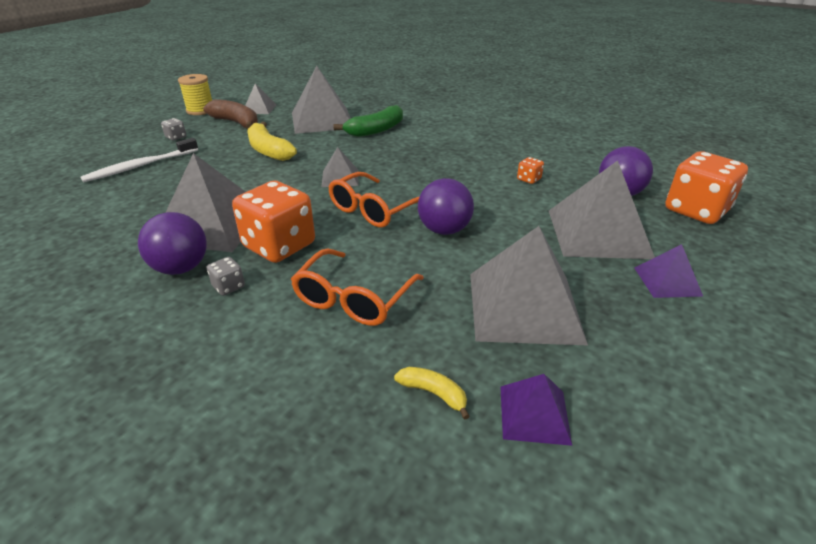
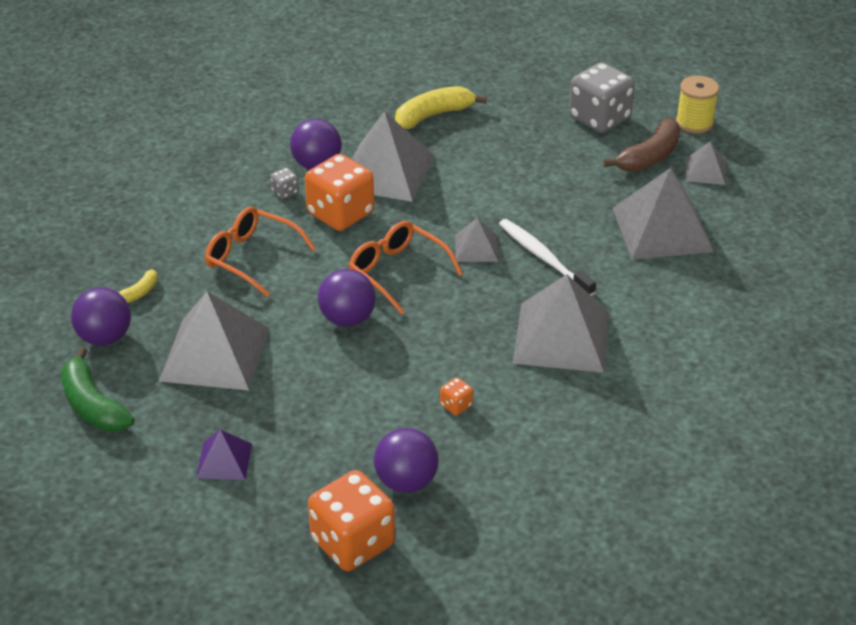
camera: 95 degrees right, 5 degrees up
(140, 166) = (518, 109): white toothbrush -> white toothbrush (543, 258)
(176, 137) = (599, 118): grey dice -> grey dice, size x2.38
(268, 150) = (557, 191): yellow banana -> yellow banana (433, 115)
(375, 130) = (624, 279): green banana -> green banana (93, 405)
(534, 414) = (105, 337): purple pyramid -> purple ball
(598, 233) = (319, 435): grey pyramid -> grey pyramid (561, 337)

